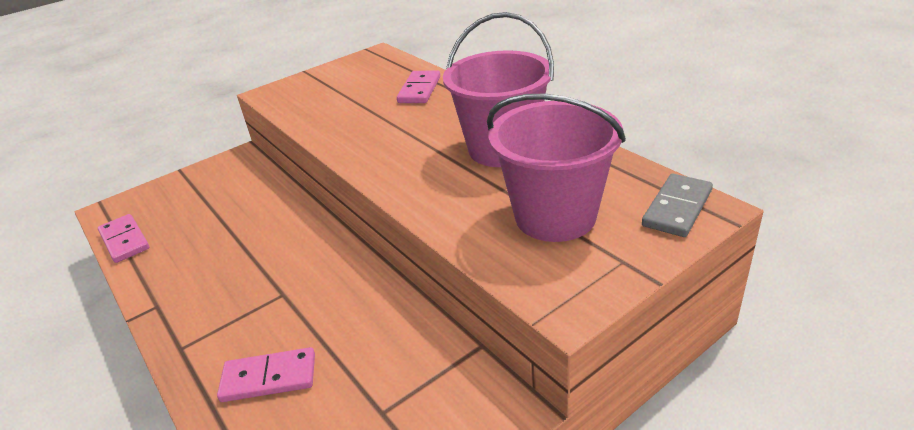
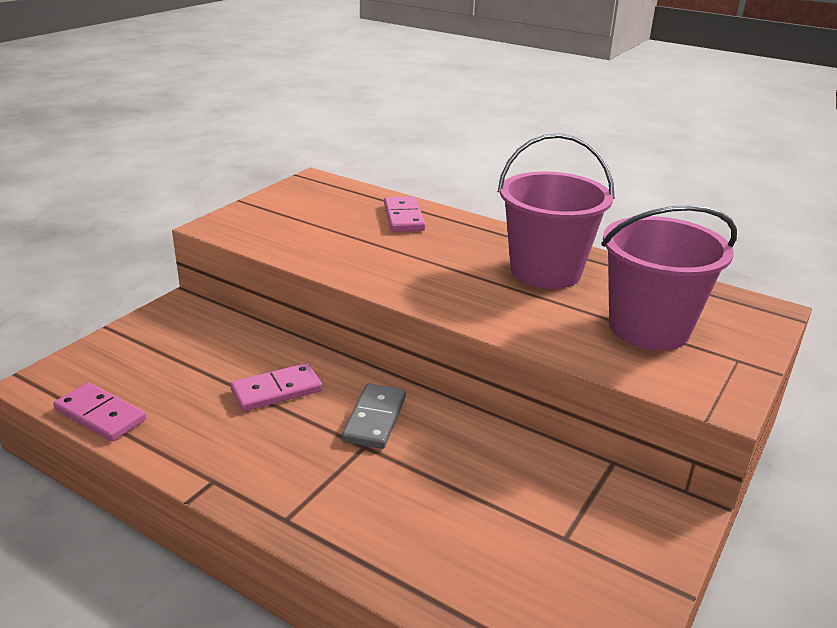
camera: 25 degrees left, 5 degrees down
(269, 378) = (419, 529): pink domino -> pink domino (277, 391)
(677, 208) = (746, 312): grey domino -> grey domino (374, 419)

